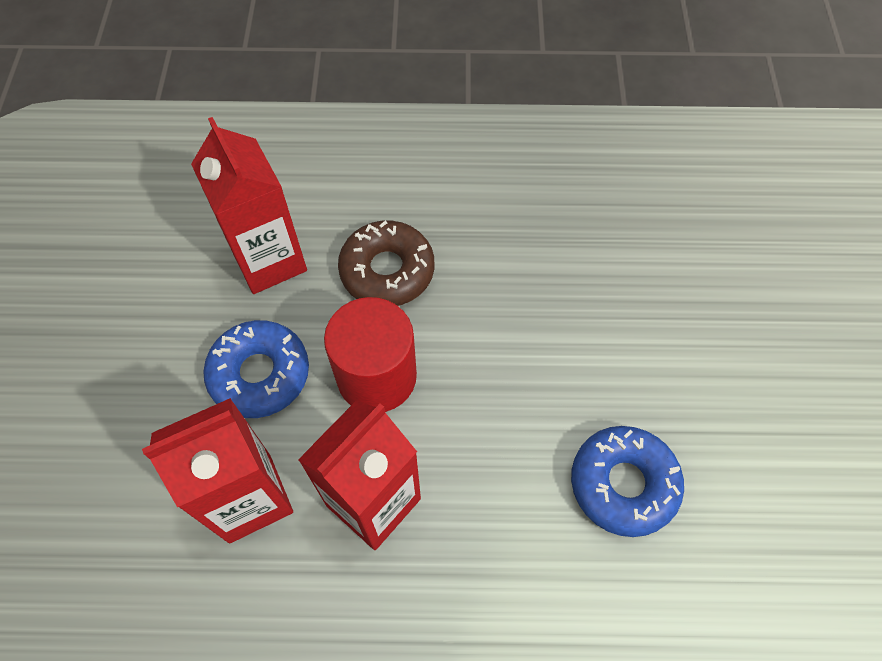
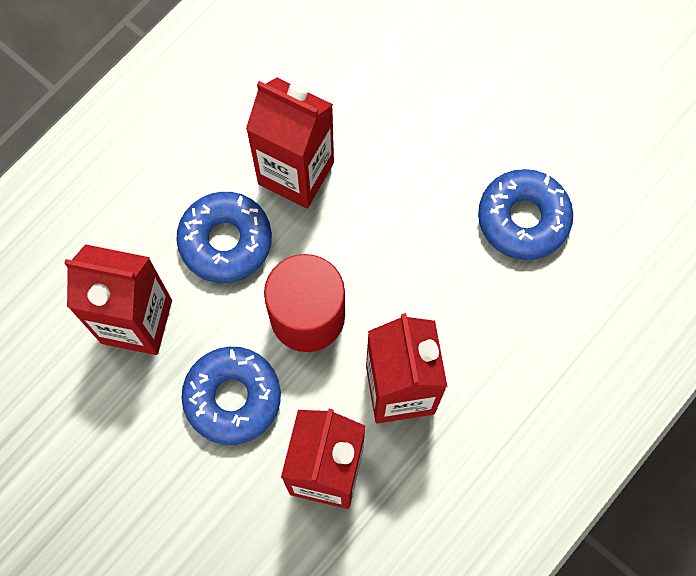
camera: 50 degrees left, 10 degrees up
(387, 271) = (225, 241): brown donut -> blue donut
(489, 276) = (296, 173): none -> red carton

